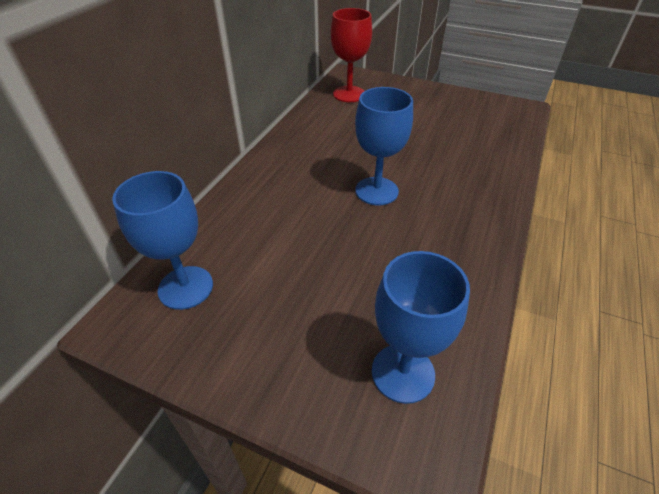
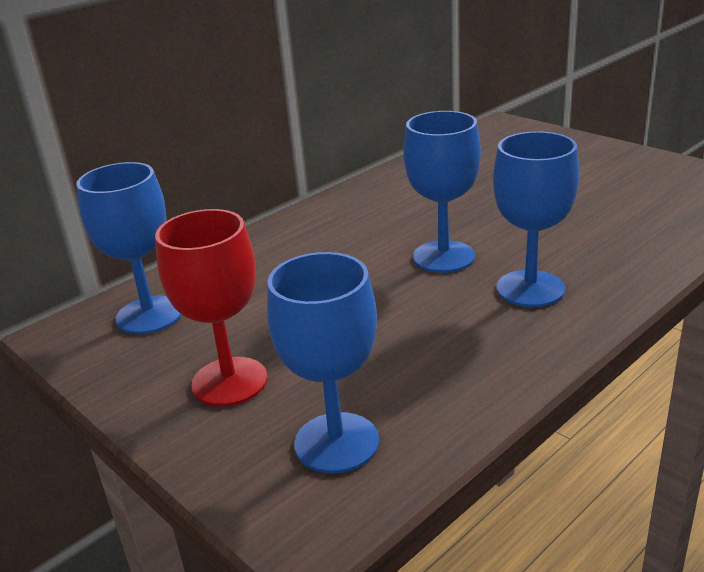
camera: 25 degrees right, 15 degrees down
(349, 94) = (486, 147): red goblet -> red goblet (229, 381)
(447, 208) = (530, 289): none -> blue goblet

